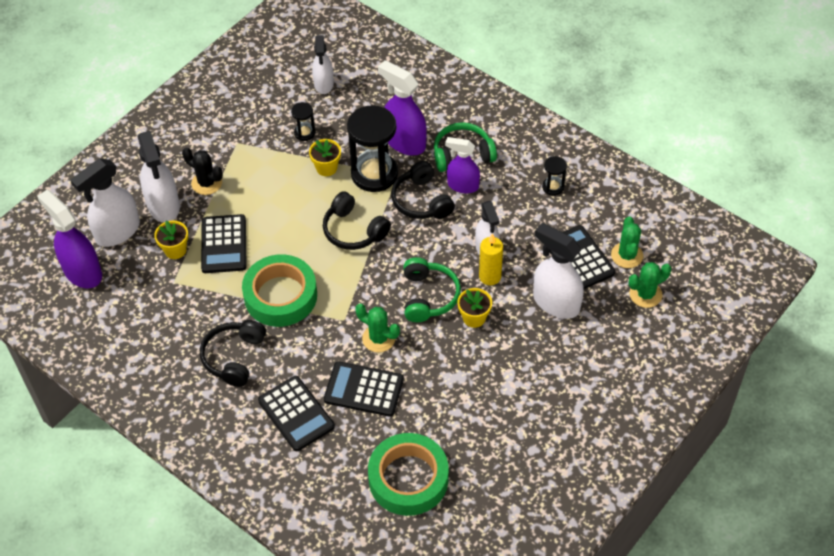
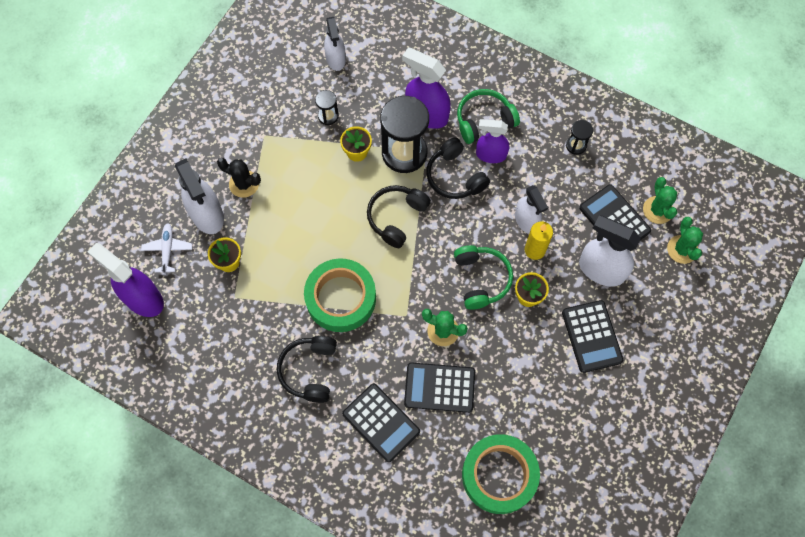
camera: 10 degrees left, 15 degrees up
(117, 232) = (168, 250): white spray bottle -> white plane
(224, 244) = (274, 249): black calculator -> black calculator (591, 336)
(353, 230) = (396, 217): black headphones -> black headphones turned 90 degrees clockwise
(645, 294) = (682, 249): green cactus -> green cactus turned 60 degrees counterclockwise

